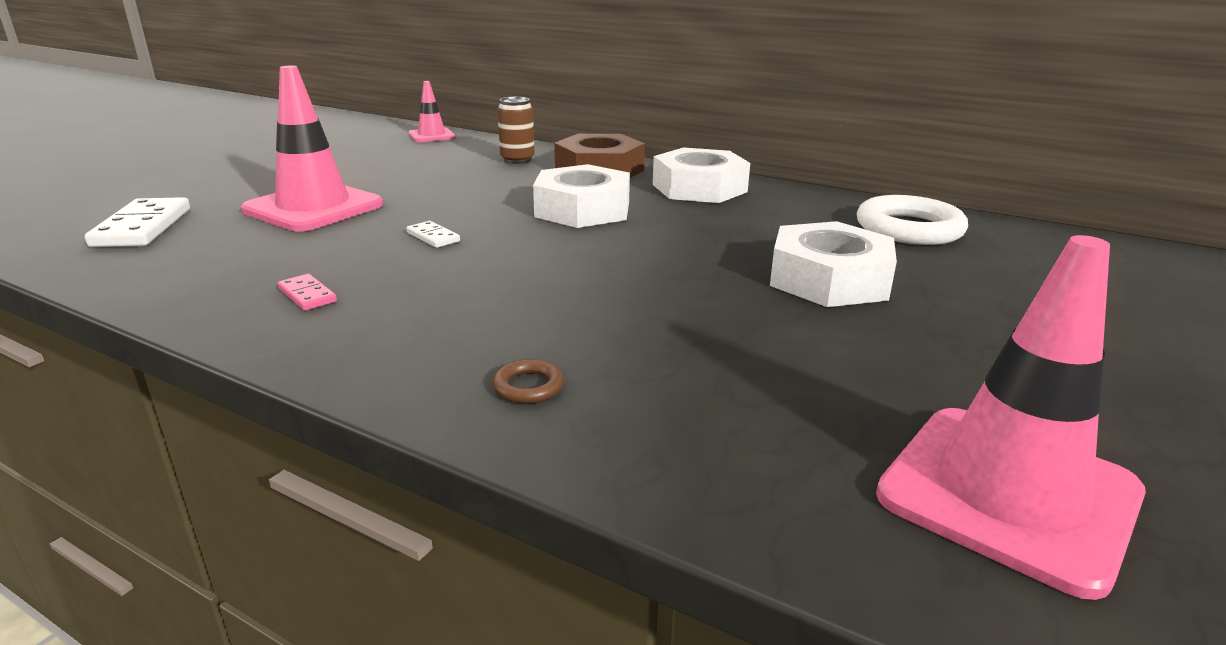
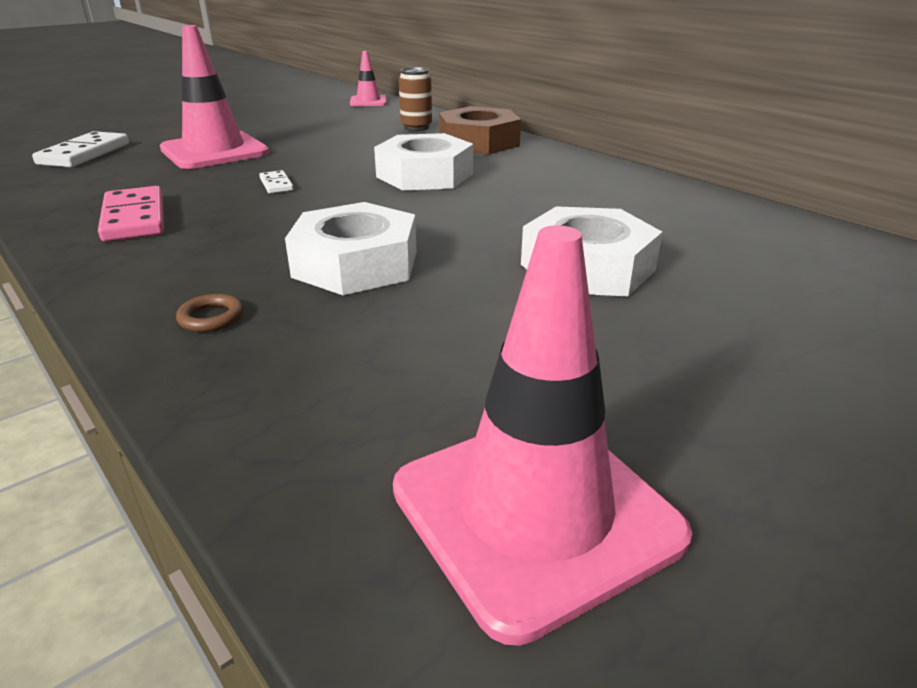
camera: 20 degrees right, 5 degrees up
(307, 295) = (135, 218): pink domino -> pink domino, size x1.95
(699, 188) = (554, 167): white nut -> white nut (356, 264)
(909, 229) = (733, 229): white ring -> none

